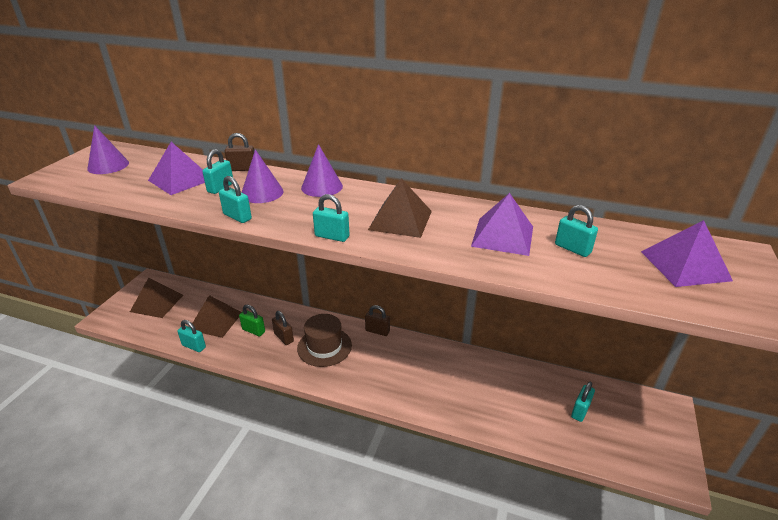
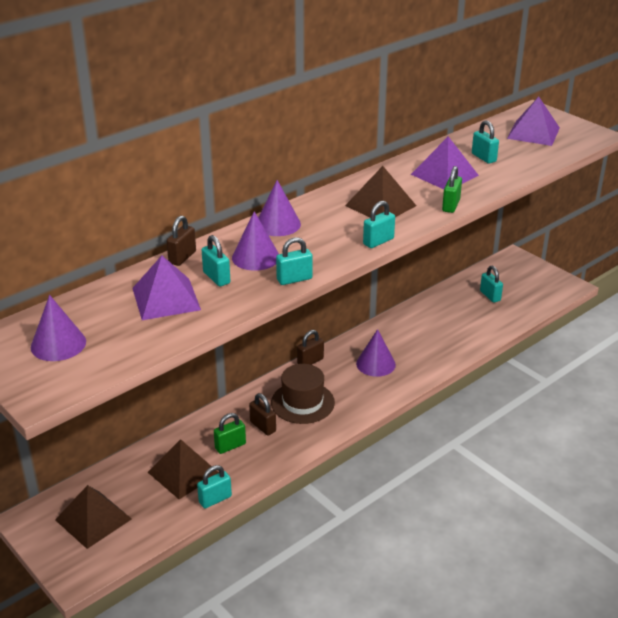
camera: 60 degrees left, 0 degrees up
(284, 337) = (263, 426): brown padlock -> brown padlock turned 60 degrees clockwise
(404, 369) = (375, 364): none -> purple cone
(442, 256) = (451, 205): none -> green padlock
(572, 249) = (483, 158): turquoise padlock -> turquoise padlock turned 75 degrees clockwise

